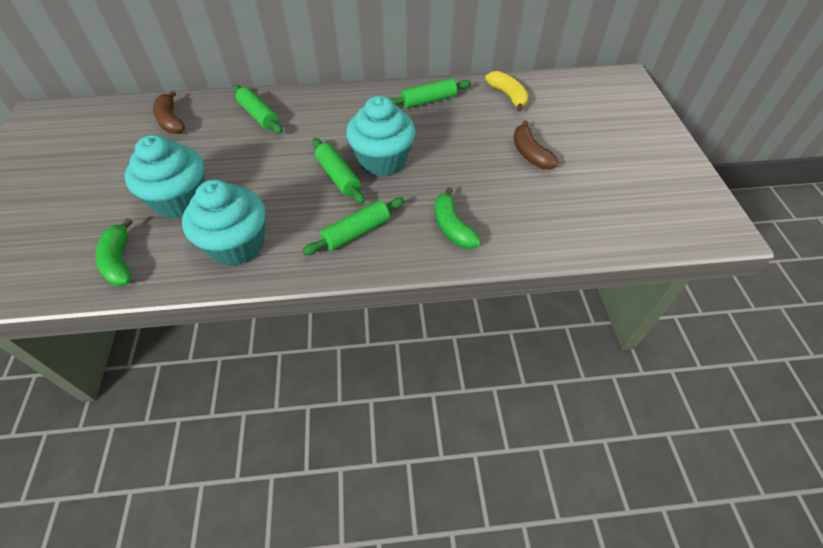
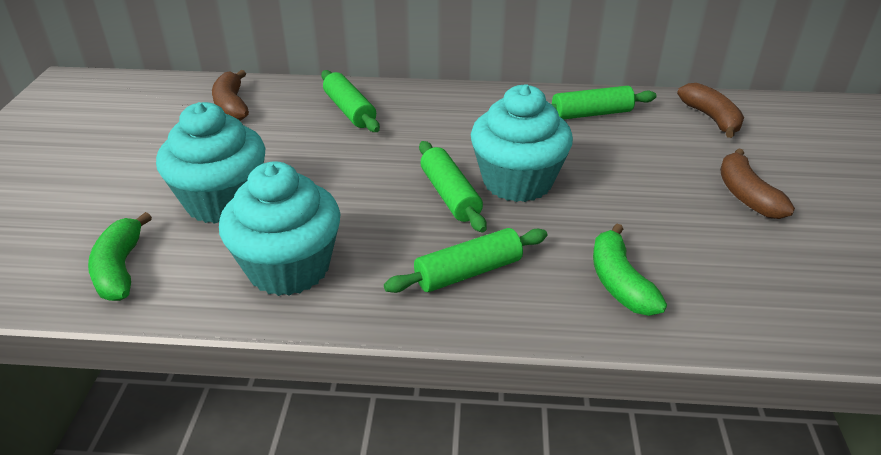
camera: 10 degrees right, 15 degrees down
(508, 96) = (711, 118): yellow banana -> brown banana

